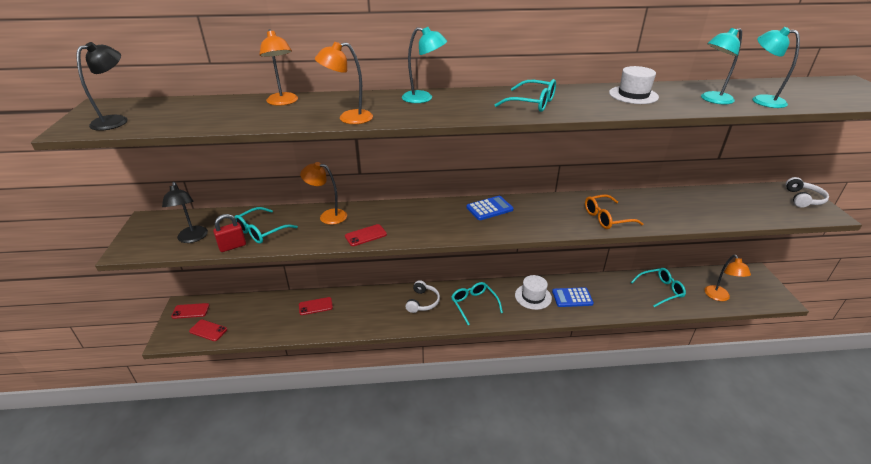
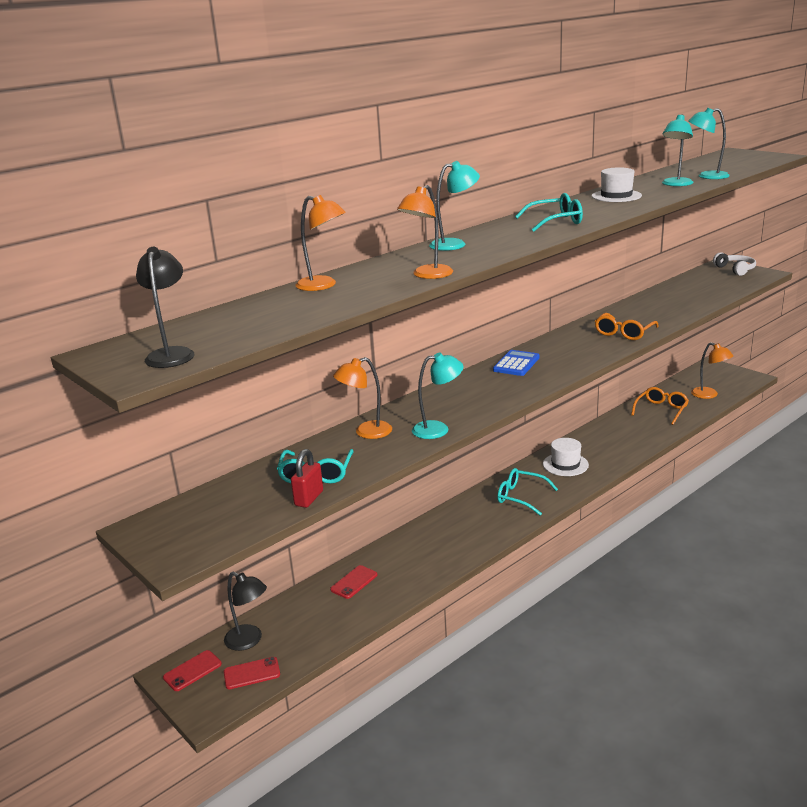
camera: 35 degrees left, 10 degrees down
(192, 238) = (242, 514): black lamp -> black lamp (249, 641)
(366, 235) = (438, 429): red phone -> turquoise lamp
(422, 302) = (467, 520): white headphones -> none
(572, 298) = (600, 449): blue calculator -> none
(660, 290) = (661, 410): turquoise glasses -> orange glasses

